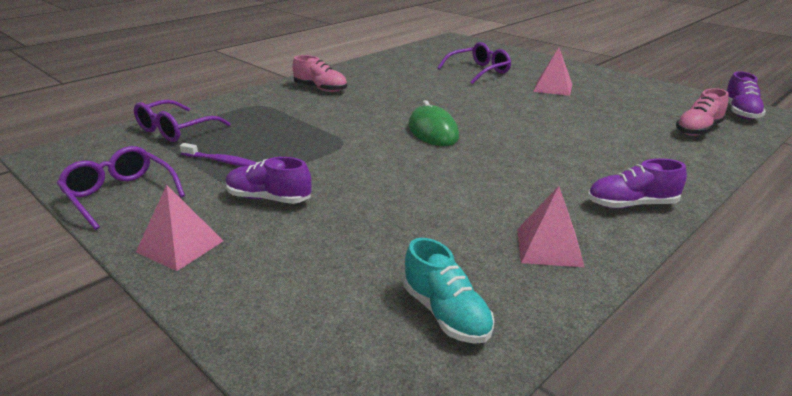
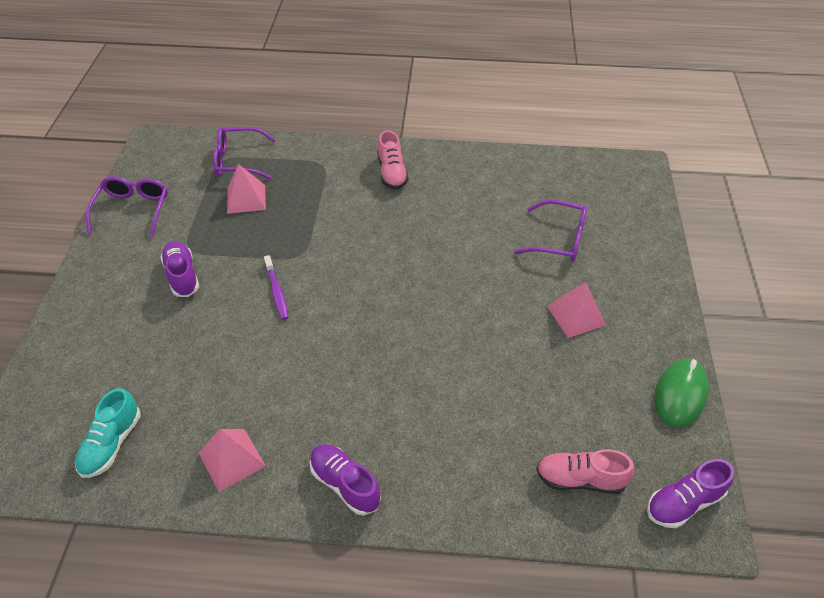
camera: 50 degrees right, 20 degrees up
(180, 246) = (98, 279): pink pyramid -> pink pyramid (246, 199)
(221, 161) = (213, 217): purple toothbrush -> purple toothbrush (276, 291)
(433, 132) = (372, 291): green mouse -> green mouse (680, 394)

